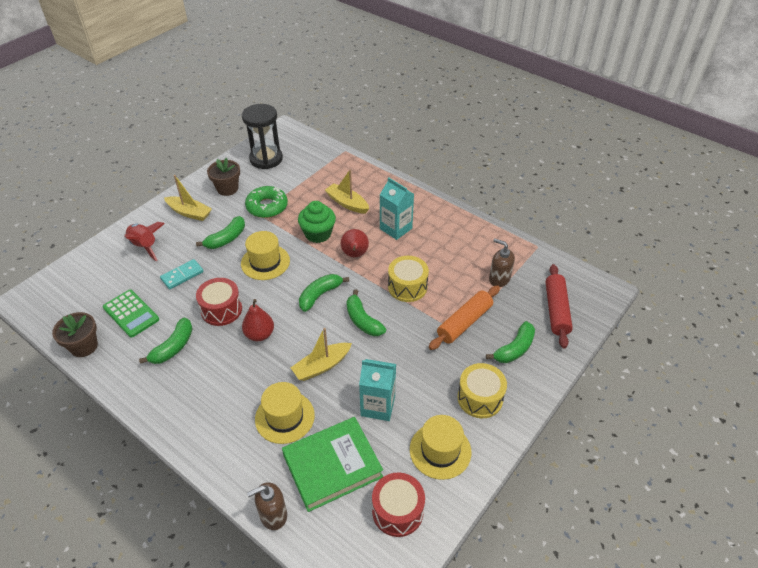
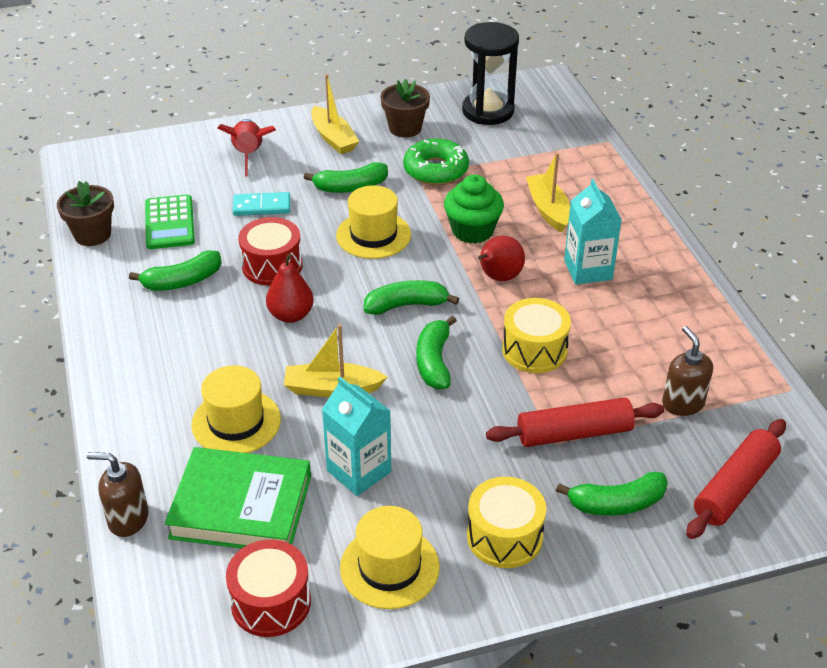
camera: 35 degrees right, 5 degrees down
(464, 322) = (574, 433): orange rolling pin -> red rolling pin

